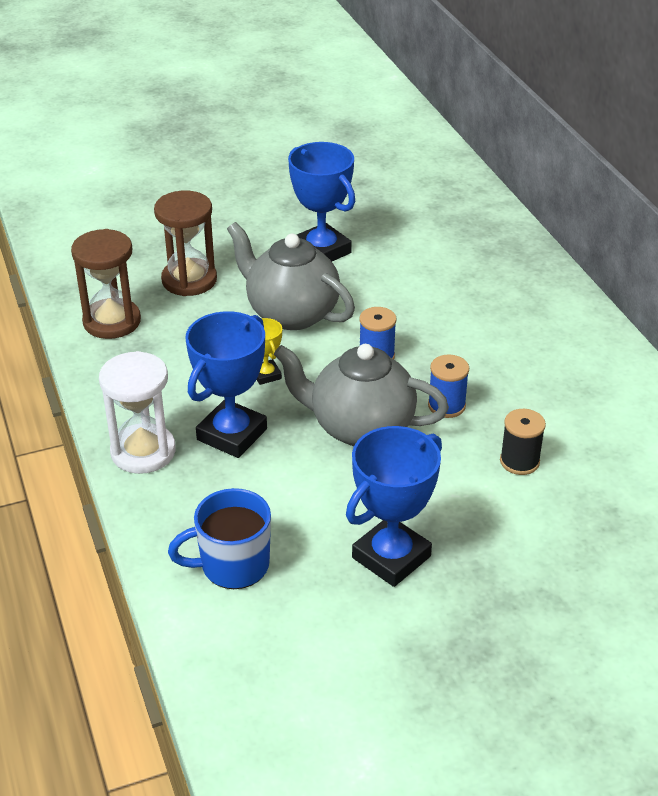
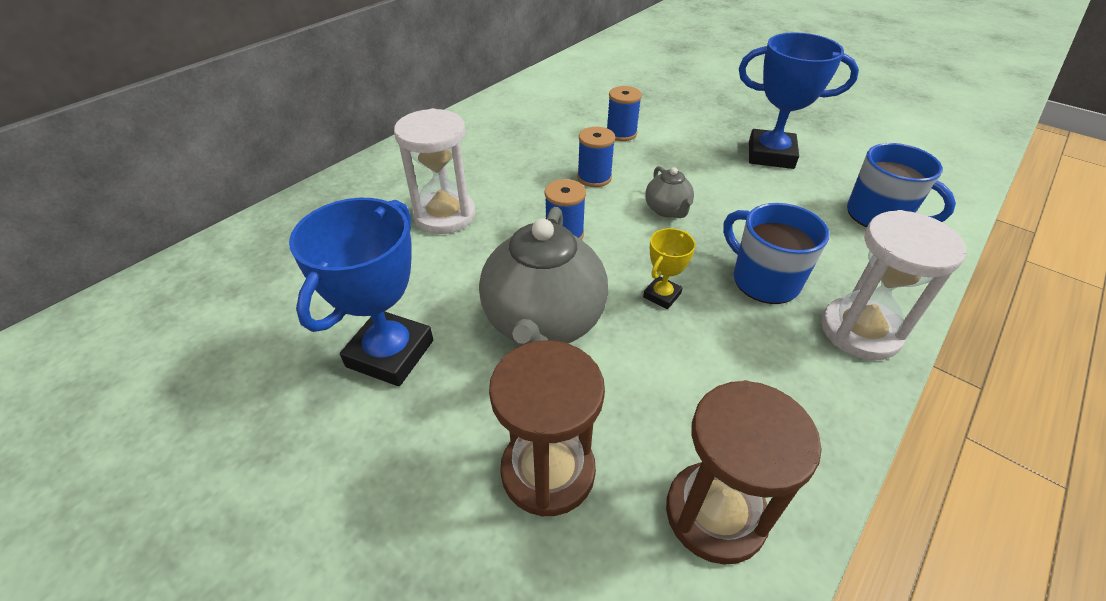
camera: 120 degrees left, 5 degrees up
(232, 434) = (763, 280): blue trophy -> blue mug
(360, 427) = (667, 210): grey teapot -> grey teapot, size x0.47
(453, 305) = (444, 215): none -> white hourglass
(519, 461) = (621, 133): black spool -> blue spool

